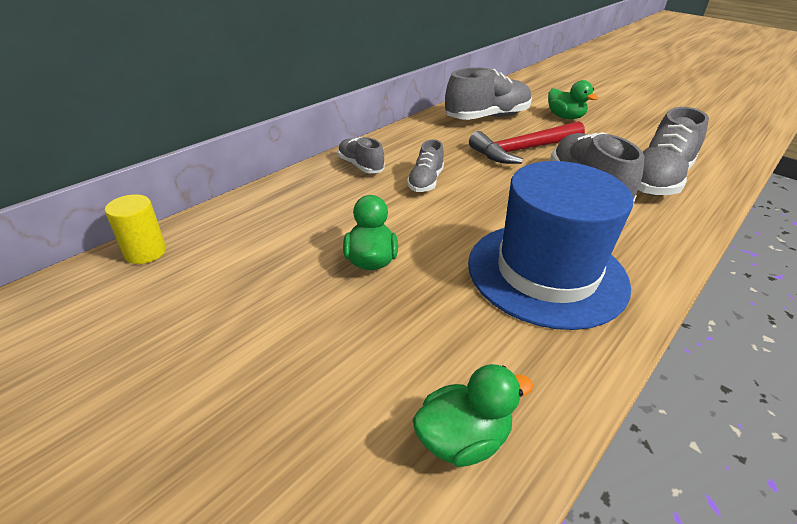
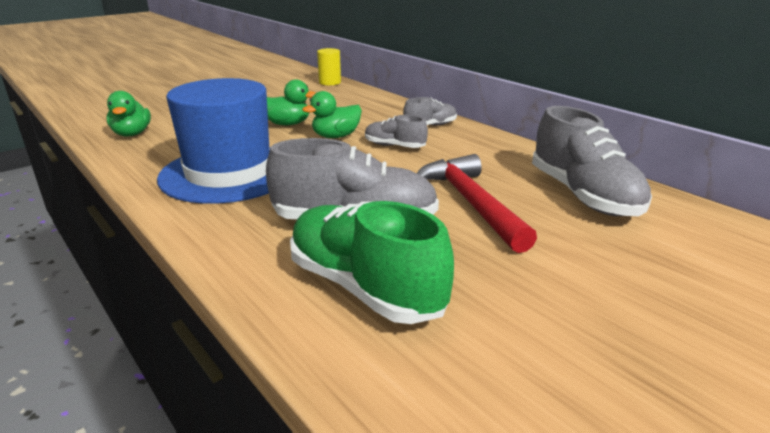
camera: 100 degrees right, 10 degrees down
(565, 117) = (620, 264): green duck -> green duck (336, 136)
(657, 180) = (365, 287): grey shoe -> green shoe

